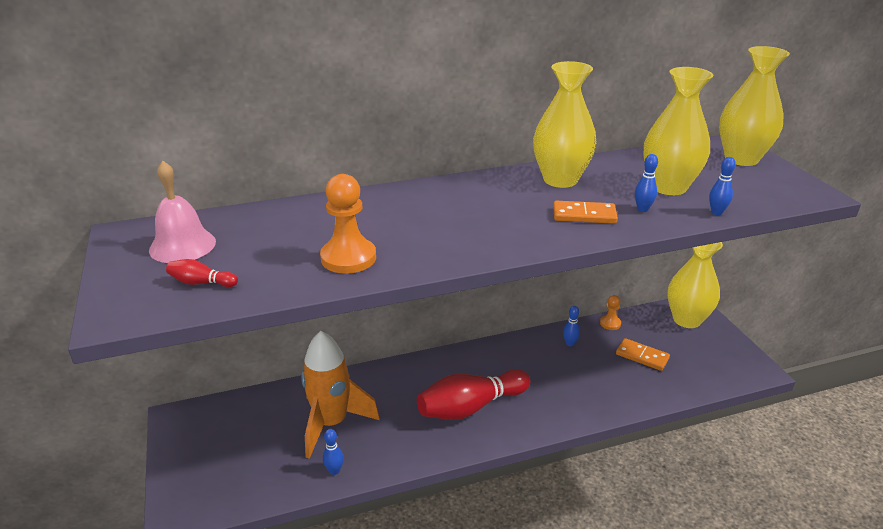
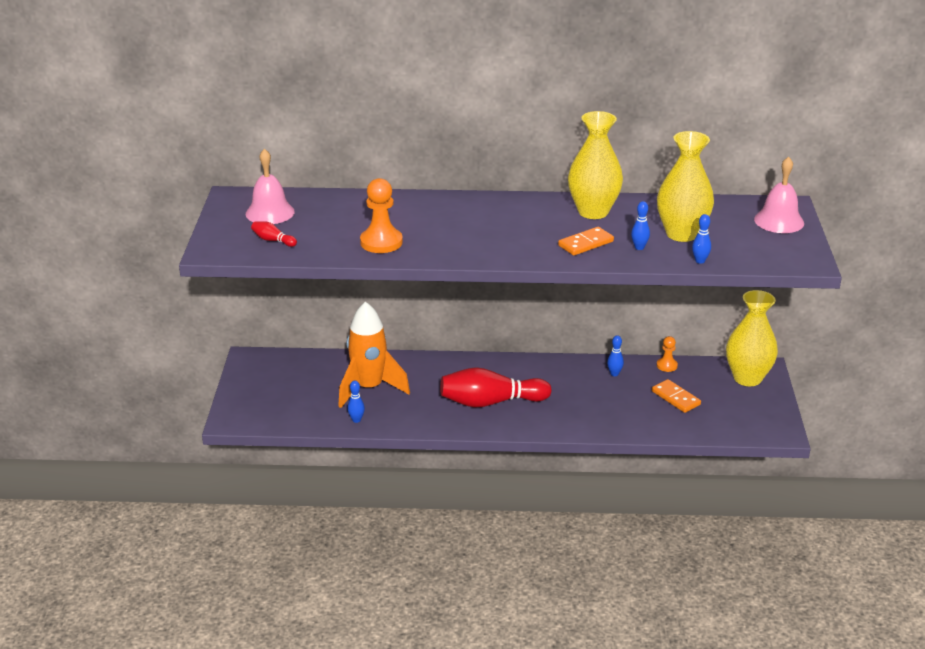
camera: 20 degrees right, 0 degrees up
(584, 215) = (585, 243): orange domino -> orange domino turned 60 degrees counterclockwise
(741, 159) = (779, 221): yellow vase -> pink bell

